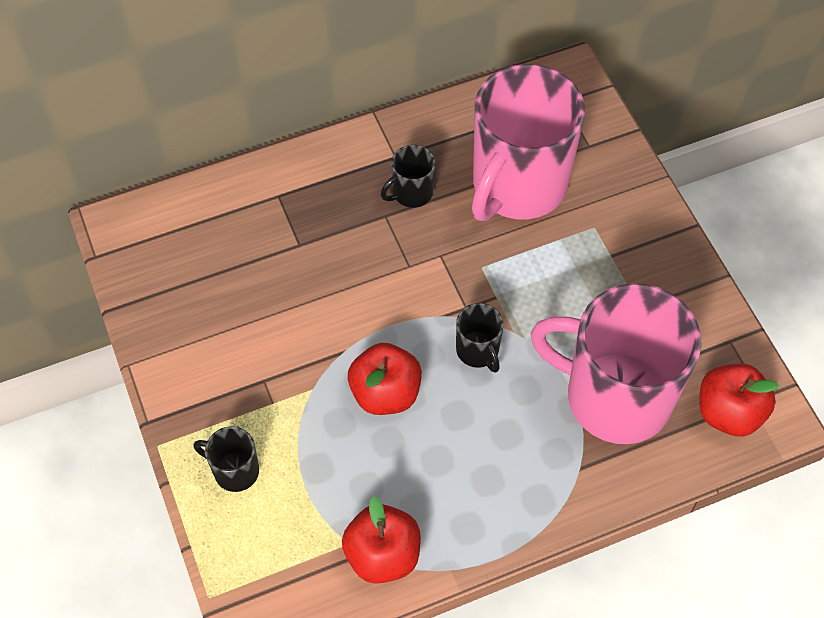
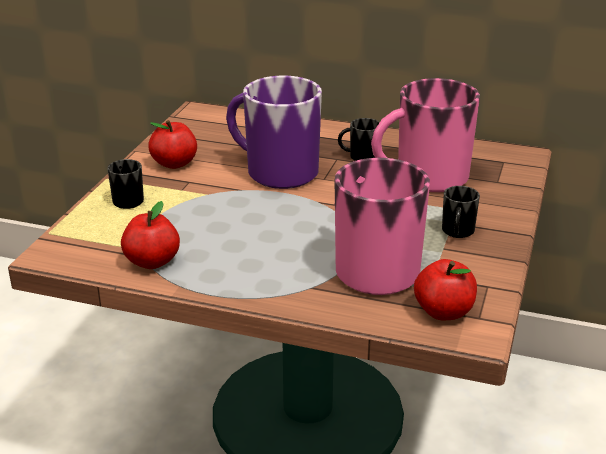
camera: 40 degrees right, 30 degrees down
(352, 289) = (281, 173): none -> purple mug
(385, 393) = (243, 212): red apple -> red apple (174, 164)
(478, 351) = (317, 220): black mug -> black mug (457, 231)

